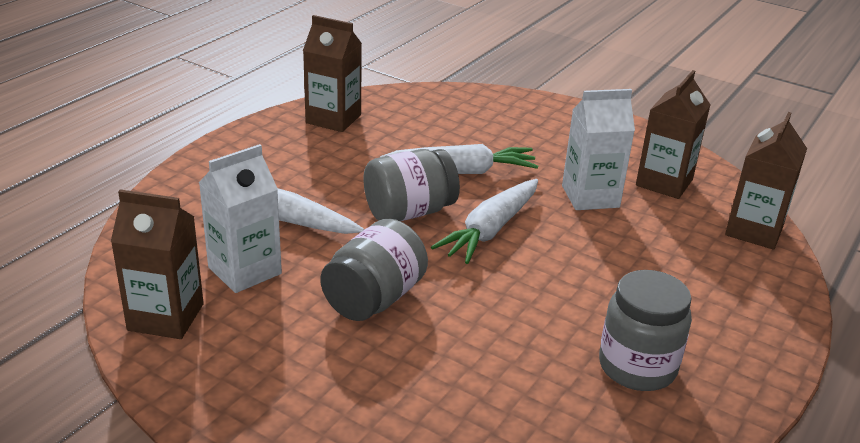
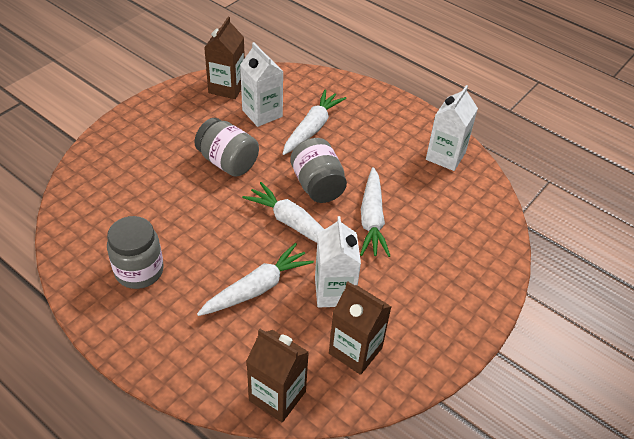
camera: 95 degrees right, 15 degrees up
(333, 119) = (445, 156): brown carton -> white carton
(614, 254) = (256, 288): none -> white carrot

